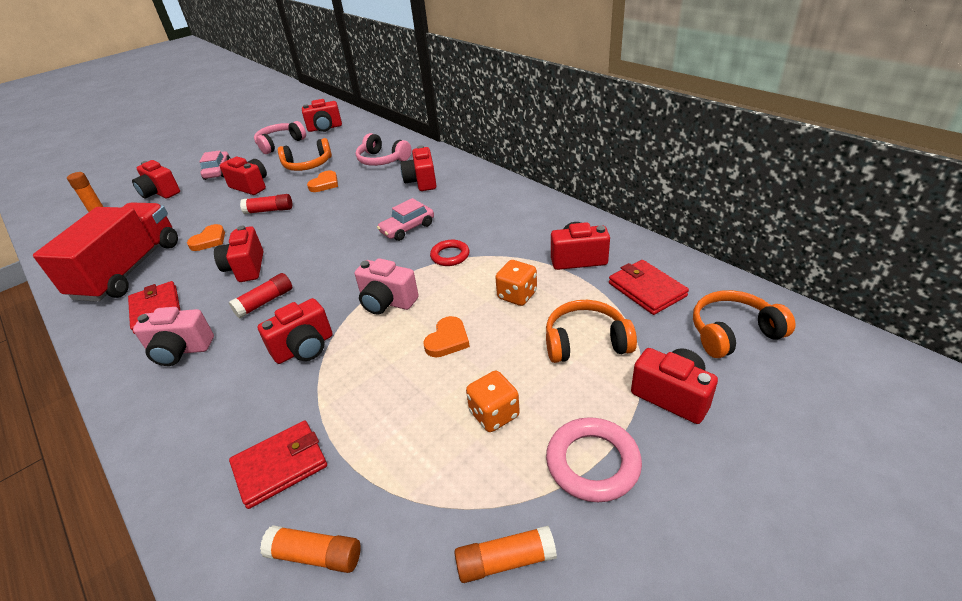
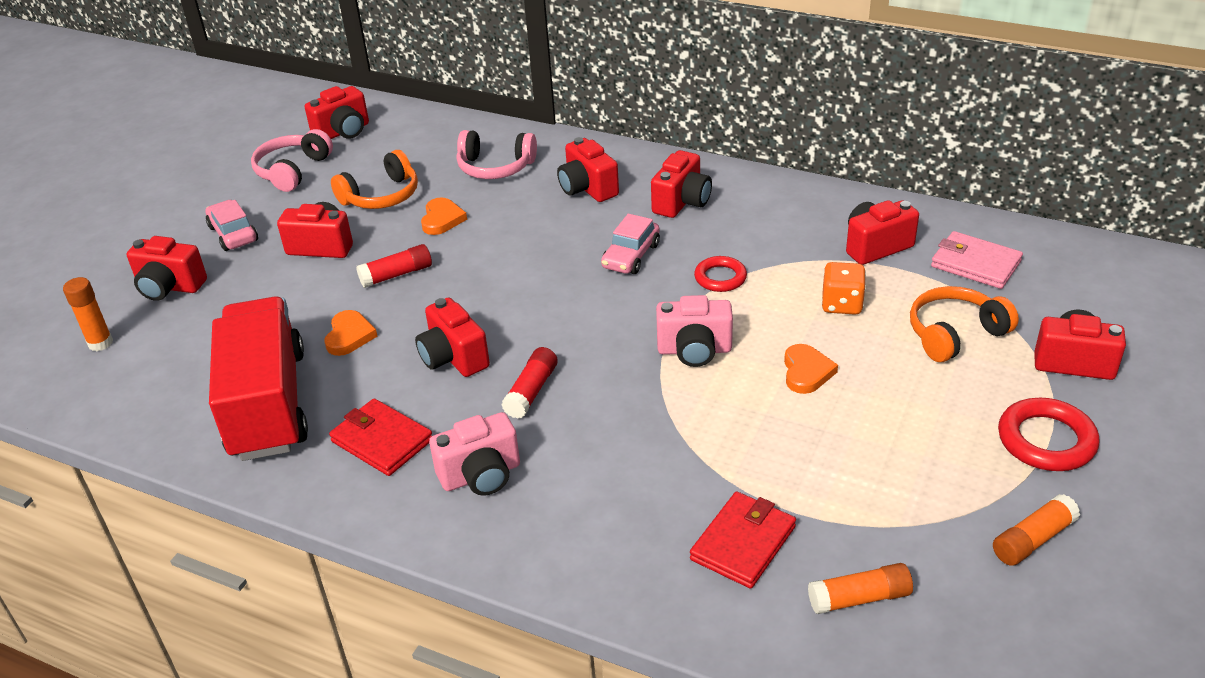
camera: 25 degrees left, 0 degrees up
(304, 348) = (644, 427): red camera -> red camera (682, 202)
(494, 414) = (920, 428): orange dice -> none
(592, 463) = (1046, 440): pink ring -> red ring
(646, 289) = (975, 264): red wallet -> pink wallet
(733, 333) = (1088, 287): orange headphones -> none

